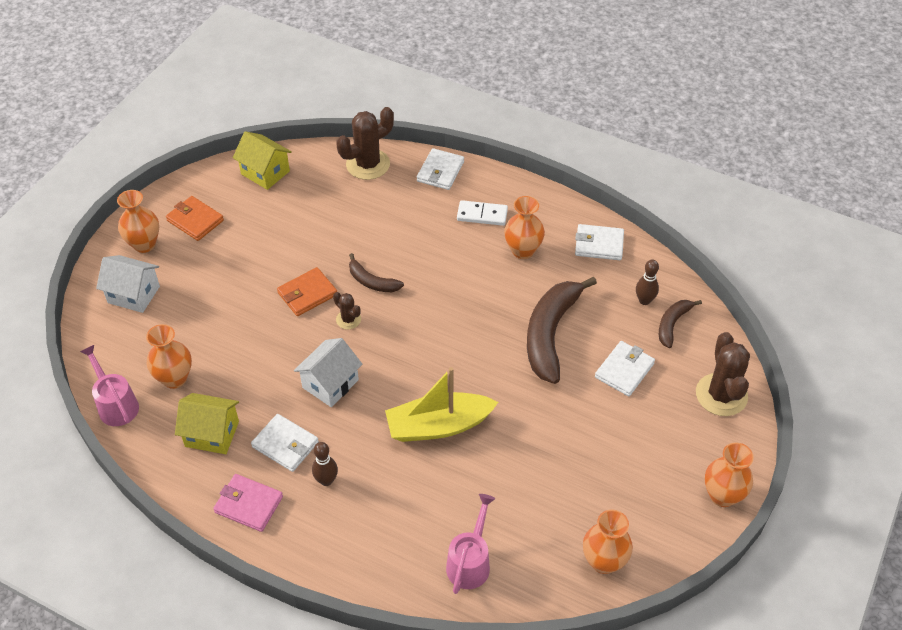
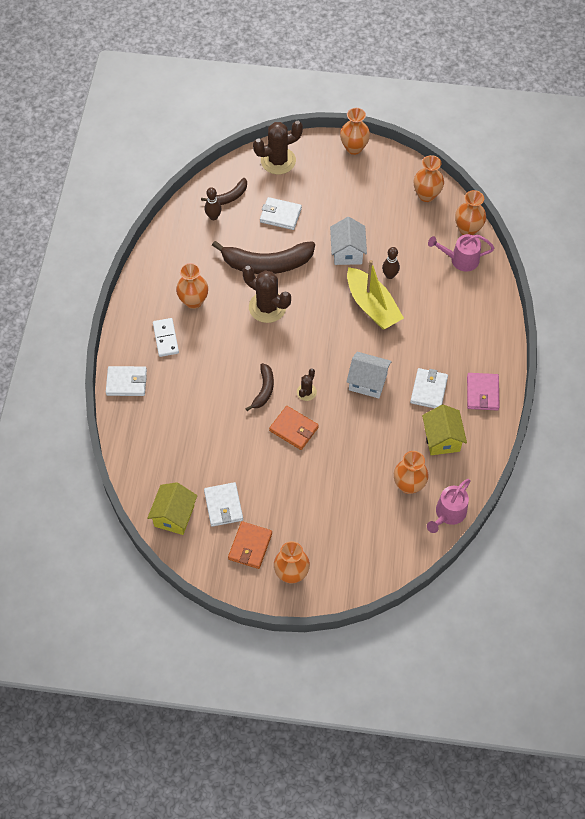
camera: 110 degrees left, 10 degrees up
(134, 294) = (345, 554): white house -> white house (347, 252)
(326, 480) = (443, 355): brown bowling pin -> brown bowling pin (390, 275)
(368, 164) = (136, 439): brown cactus -> brown cactus (267, 307)
(520, 594) = (467, 229): none -> orange vase
(599, 244) = (169, 255): white wallet -> white wallet (223, 505)
(672, 324) = (229, 197): brown banana -> brown banana turned 45 degrees counterclockwise

